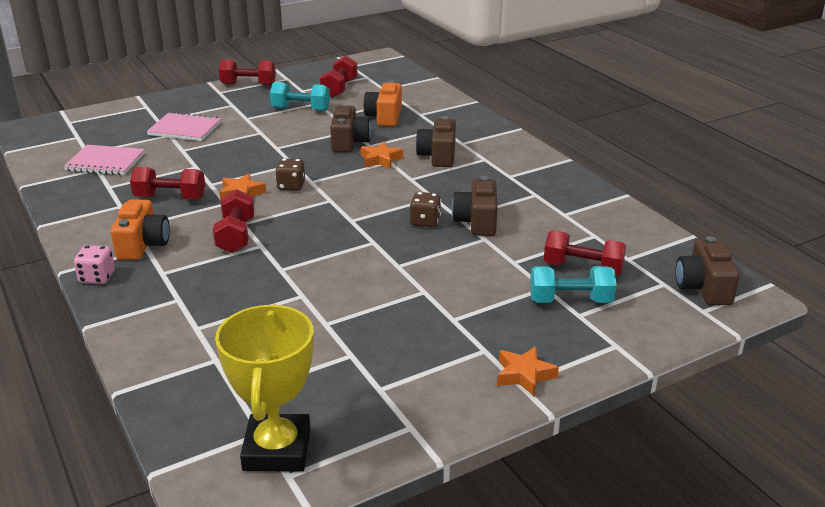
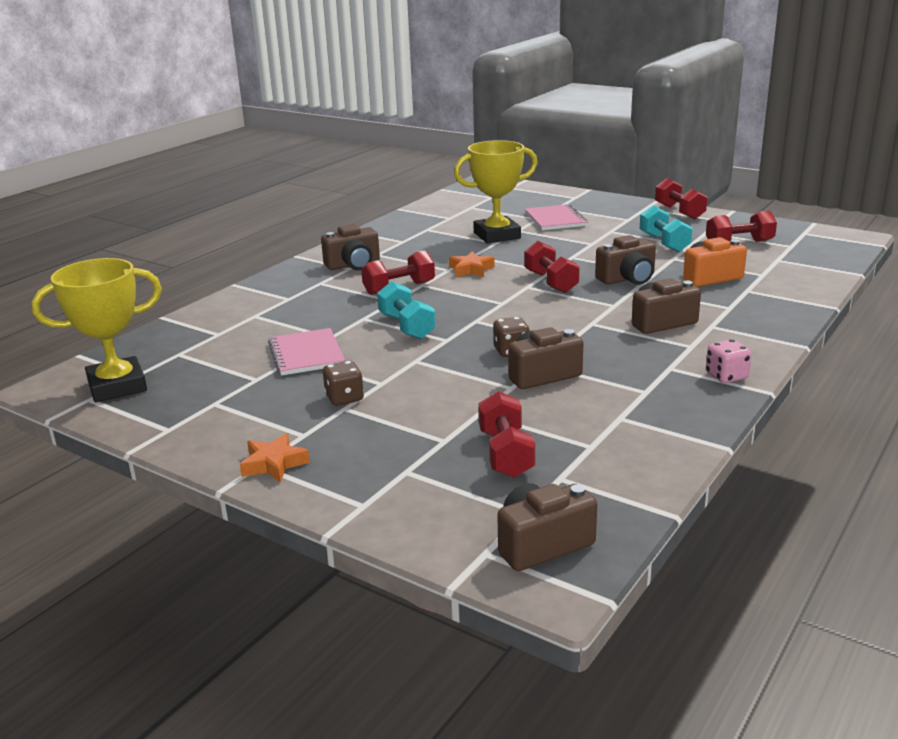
camera: 65 degrees right, 5 degrees down
(97, 277) = (295, 267): pink dice -> pink dice (726, 376)
(105, 162) = (462, 216): pink notebook -> pink notebook (306, 354)
(143, 245) = (353, 265): orange camera -> brown camera
(170, 198) = (433, 251): red dumbbell -> red dumbbell (551, 282)
(180, 161) = (497, 235): none -> yellow trophy
(291, 186) = (507, 282): brown dice -> brown dice (344, 398)
(381, 160) = (611, 300): orange star -> none
(570, 301) = (430, 460): turquoise dumbbell -> turquoise dumbbell (406, 326)

